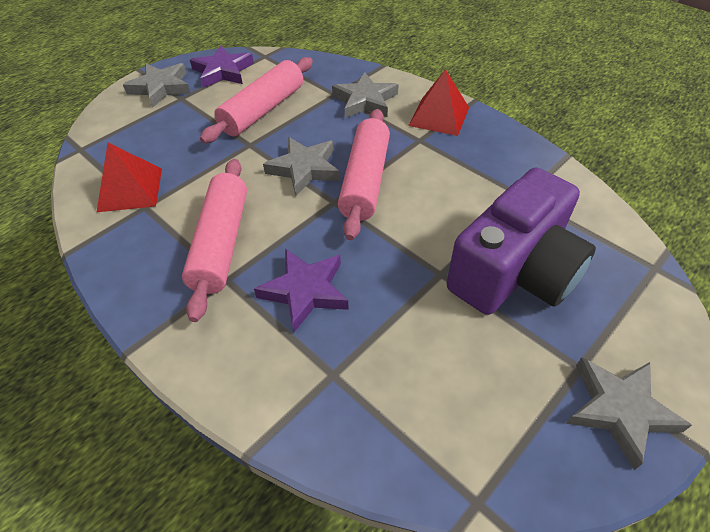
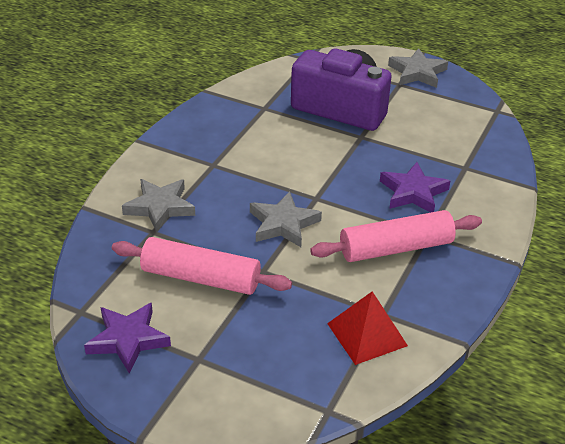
camera: 110 degrees left, 10 degrees down
(161, 88) = (182, 388): grey star -> none
(365, 180) = (282, 186): pink rolling pin -> none
(439, 116) = (172, 158): red pyramid -> none

